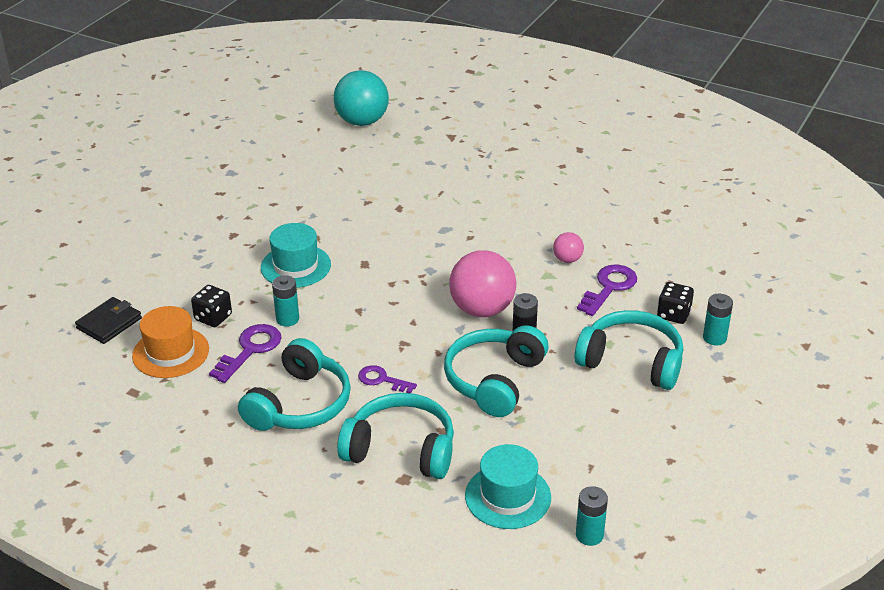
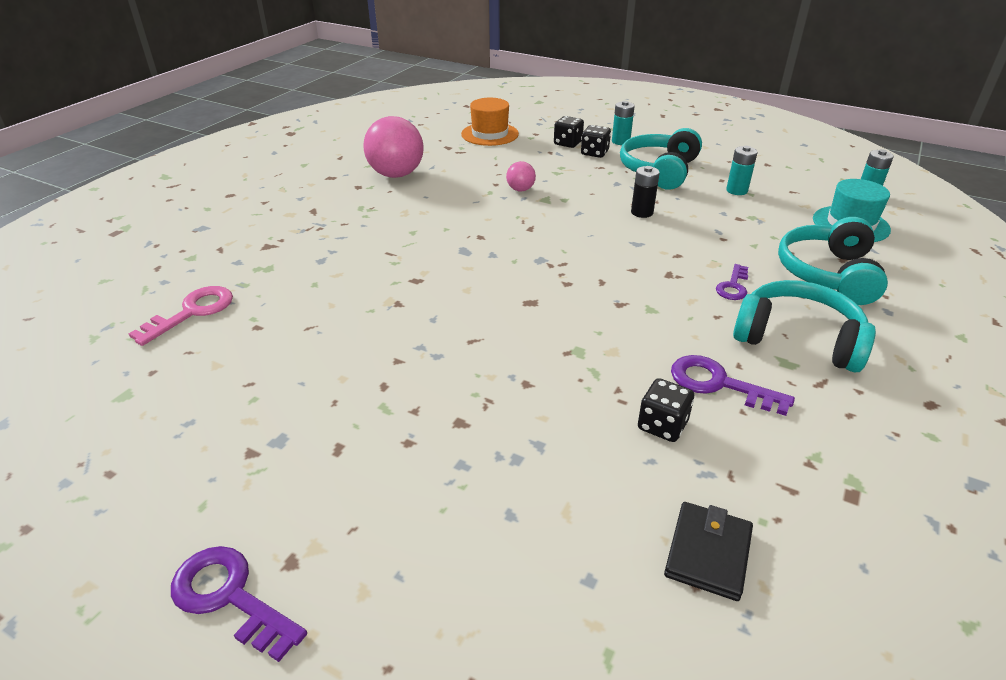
camera: 90 degrees left, 0 degrees up
(109, 323) = (708, 553): black wallet -> black wallet turned 75 degrees clockwise
(170, 352) = (752, 463): orange hat -> orange hat (490, 134)
(287, 319) = (649, 356): turquoise battery -> turquoise battery (736, 190)
(295, 266) = (538, 355): turquoise hat -> none
(362, 122) = (192, 312): turquoise ball -> pink key
(482, 309) = (604, 231): pink ball -> pink ball (396, 174)
(494, 380) = (707, 227): turquoise headphones -> none
(609, 287) = (561, 174): purple key -> purple key (229, 597)
(698, 295) = (567, 143): none -> black dice

